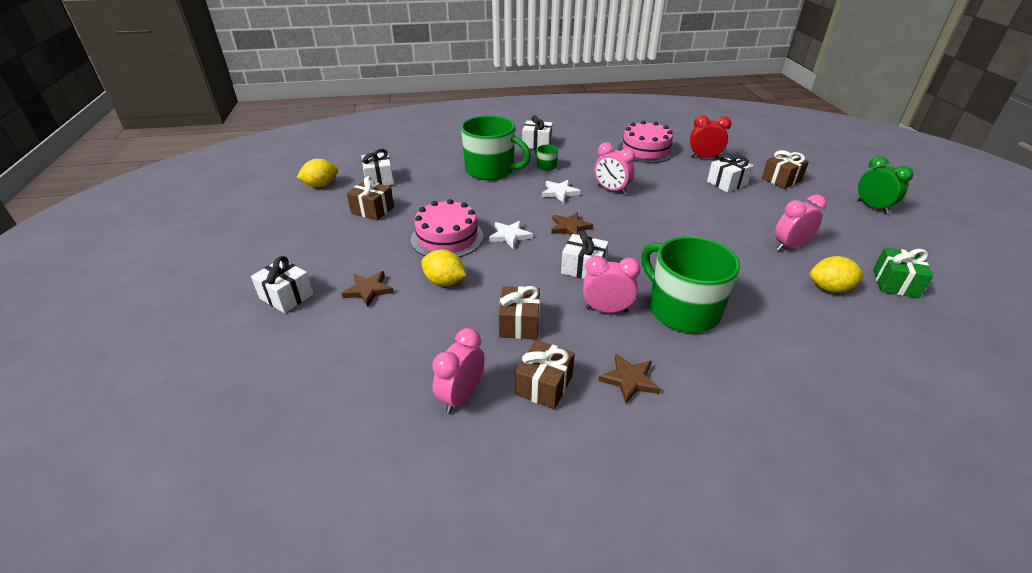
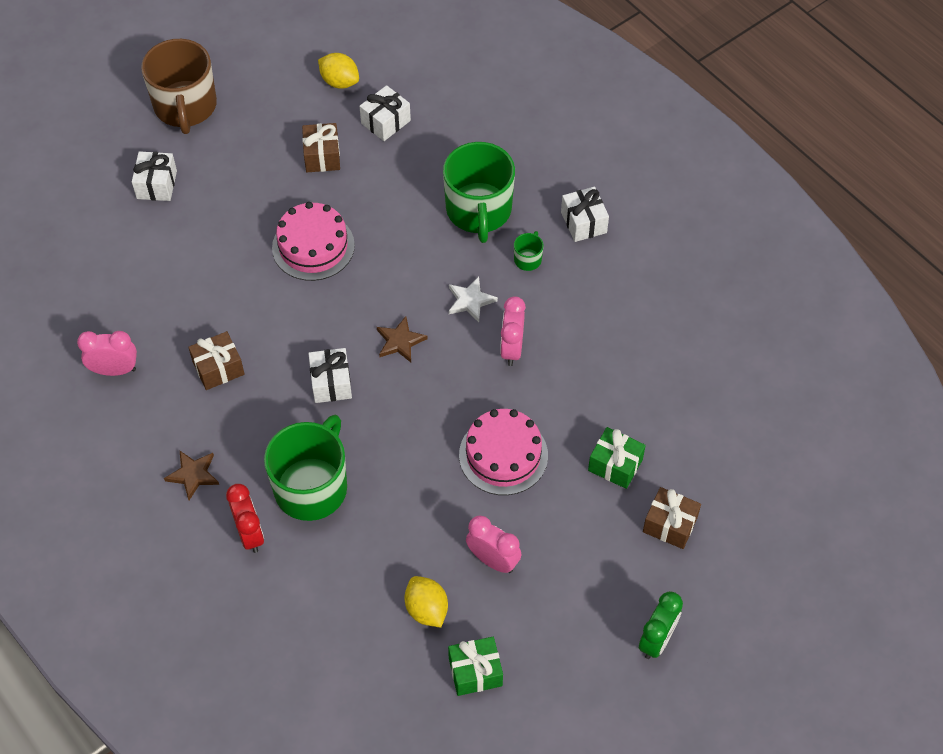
camera: 60 degrees right, 20 degrees up
(234, 255) = (185, 106): none -> brown mug
(368, 290) = (198, 235): brown star -> none
(444, 281) = (243, 283): yellow lemon -> none
(510, 236) = (350, 296): white star -> none
(544, 385) = (155, 418): brown gift -> none
(606, 310) = (276, 426): pink clock -> none
(645, 150) = (653, 347): pink cake -> pink cake (503, 455)
(704, 157) = (678, 420): red clock -> red clock (250, 534)
(727, 183) = (615, 465): white gift -> green gift

